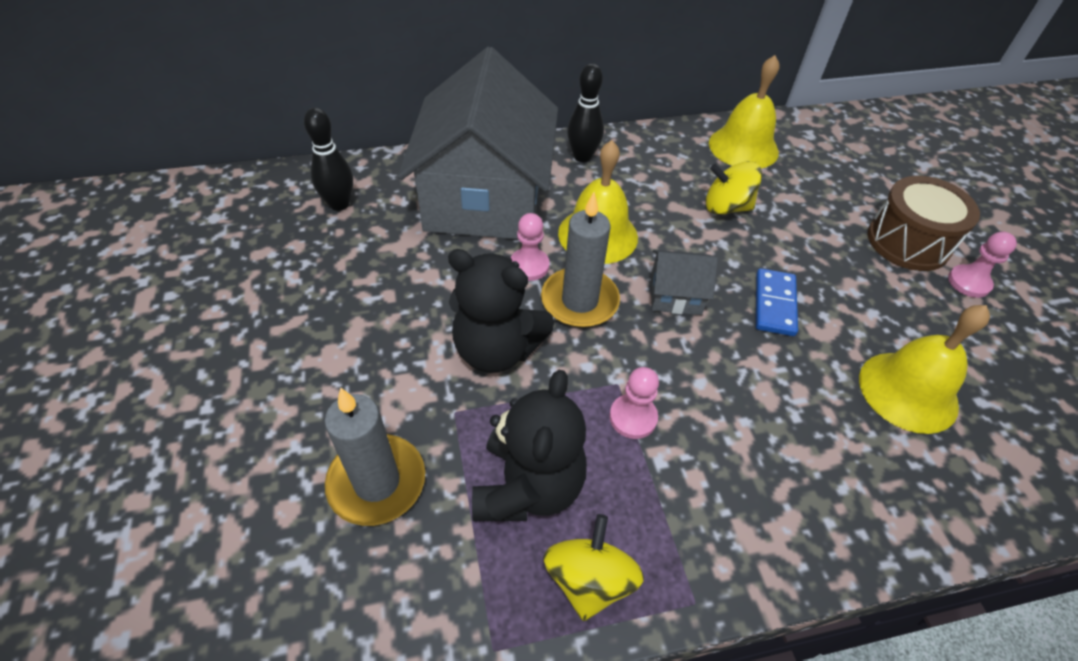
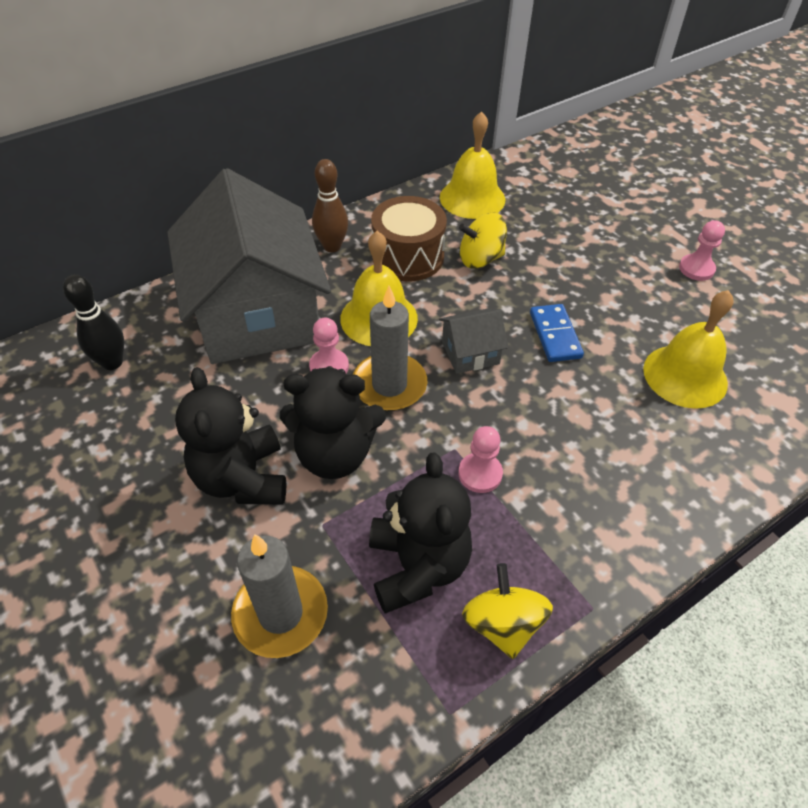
camera: 20 degrees left, 0 degrees up
(401, 343) = (242, 478): none -> black teddy bear
(582, 157) = (332, 246): black bowling pin -> brown bowling pin
(908, 242) = (638, 247): brown drum -> brown drum (408, 257)

